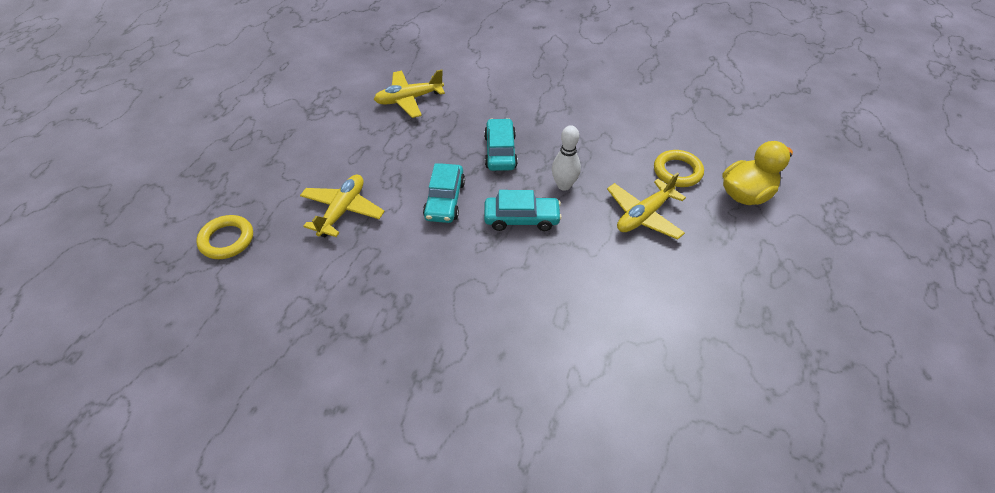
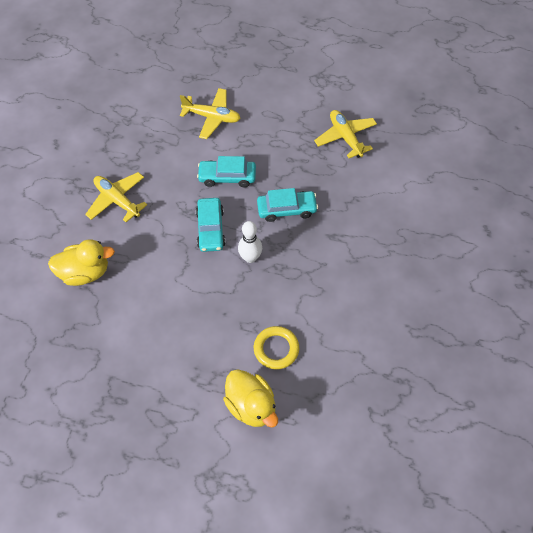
camera: 85 degrees right, 10 degrees up
(227, 240) = (182, 62): yellow ring -> none
(584, 358) = (85, 272): none -> yellow duck
(644, 215) = (219, 317): yellow plane -> yellow plane (117, 200)

